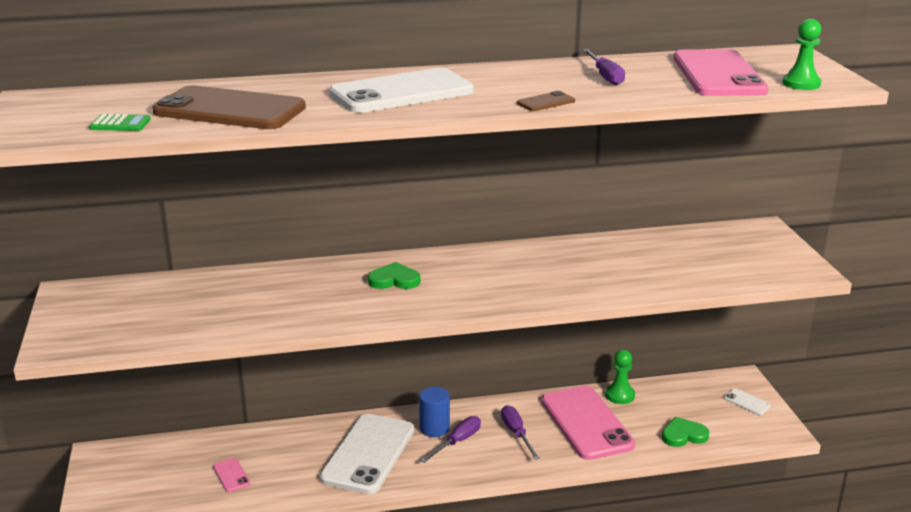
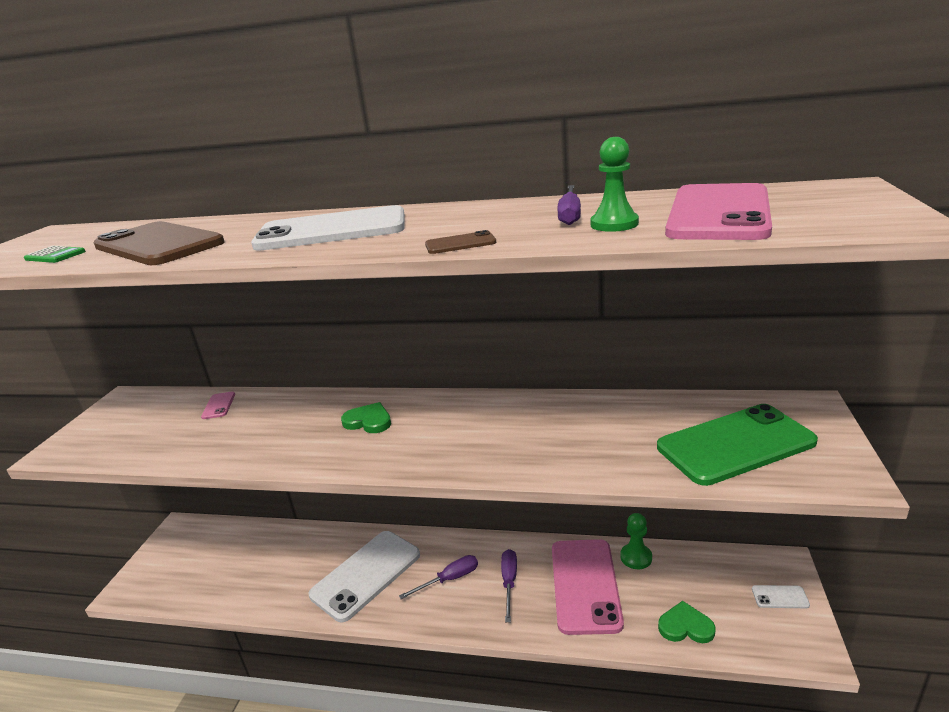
camera: 25 degrees right, 0 degrees up
(231, 475) = (249, 571): pink phone -> pink phone (219, 405)
(434, 428) = (438, 558): blue cylinder -> none
(723, 261) = (735, 445): none -> green phone
(747, 402) = (780, 597): white phone -> white phone turned 60 degrees counterclockwise
(801, 84) = (834, 225): green pawn -> green pawn (614, 224)

